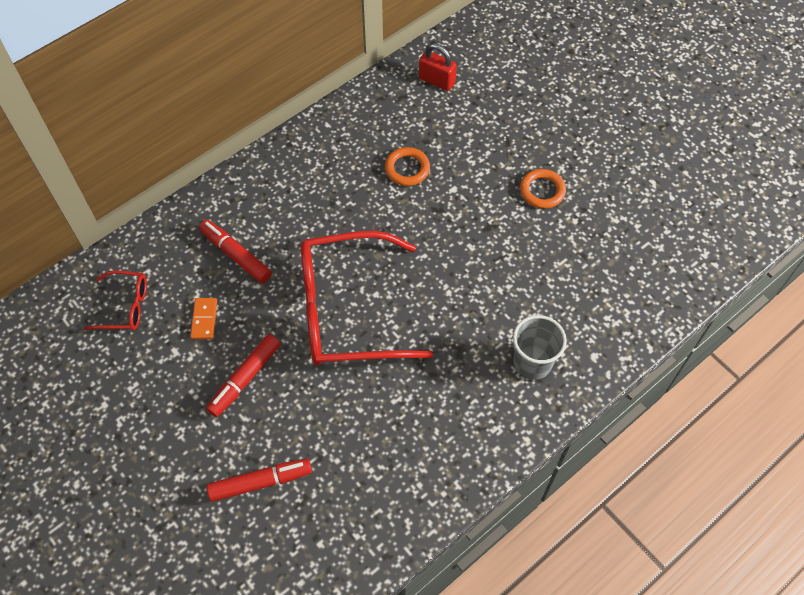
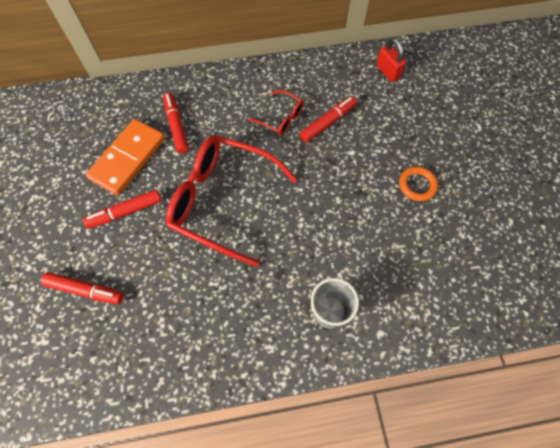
camera: 30 degrees right, 5 degrees up
(125, 306) = (88, 125): red glasses -> red glasses (281, 118)
(204, 319) = (128, 158): orange domino -> orange domino, size x2.32
(407, 169) = (327, 122): orange ring -> red marker

